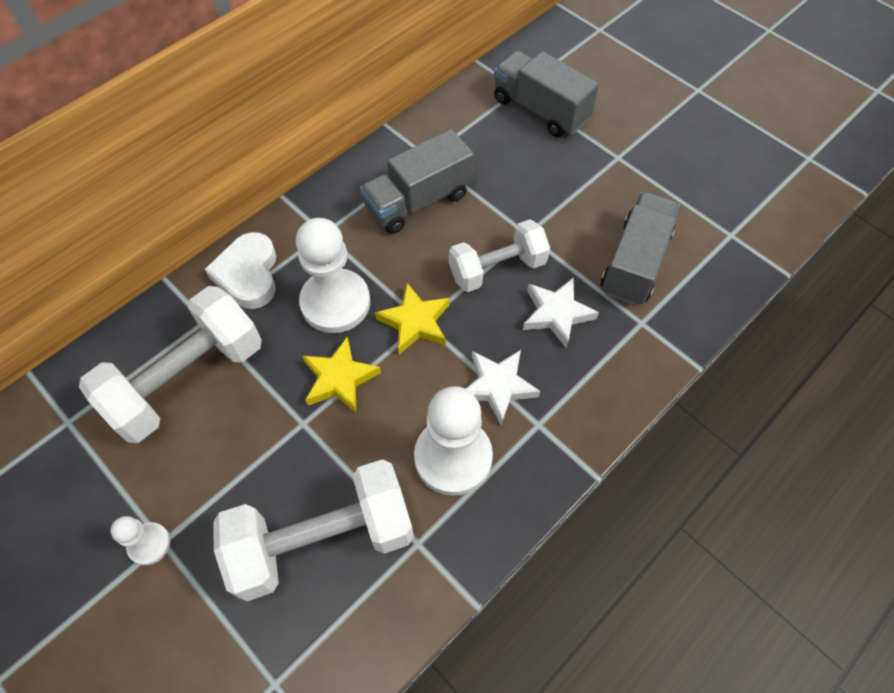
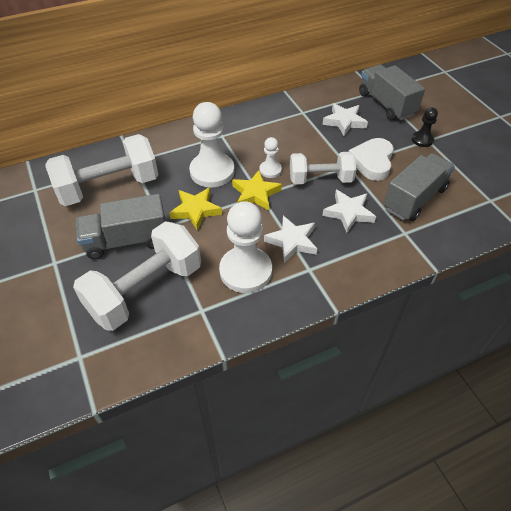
camera: 20 degrees right, 10 degrees down
(149, 544) = (47, 261): white pawn -> white pawn (270, 170)
(248, 274) = (168, 145): white heart -> white heart (372, 162)
(323, 539) = (145, 290): white dumbbell -> white dumbbell turned 45 degrees counterclockwise
(418, 201) = (286, 133): grey truck -> grey truck (127, 240)
(493, 157) = (344, 122): none -> white star
(610, 159) = (422, 140): none -> black pawn

